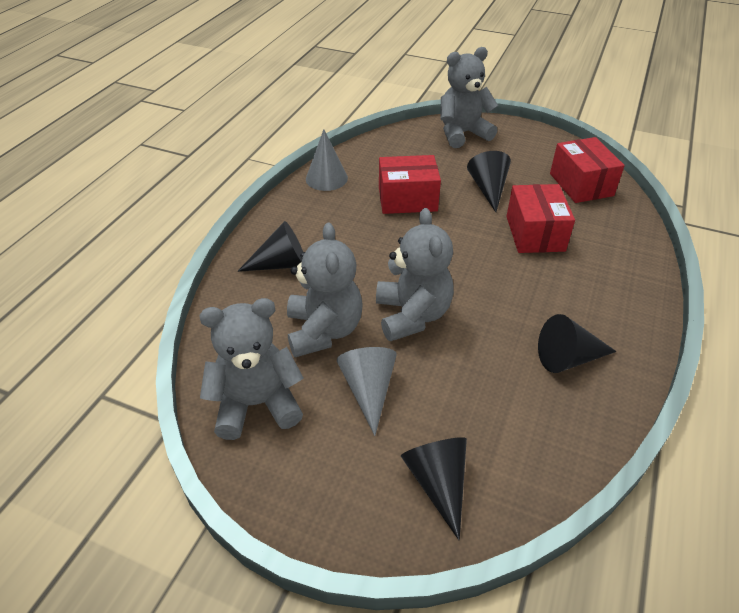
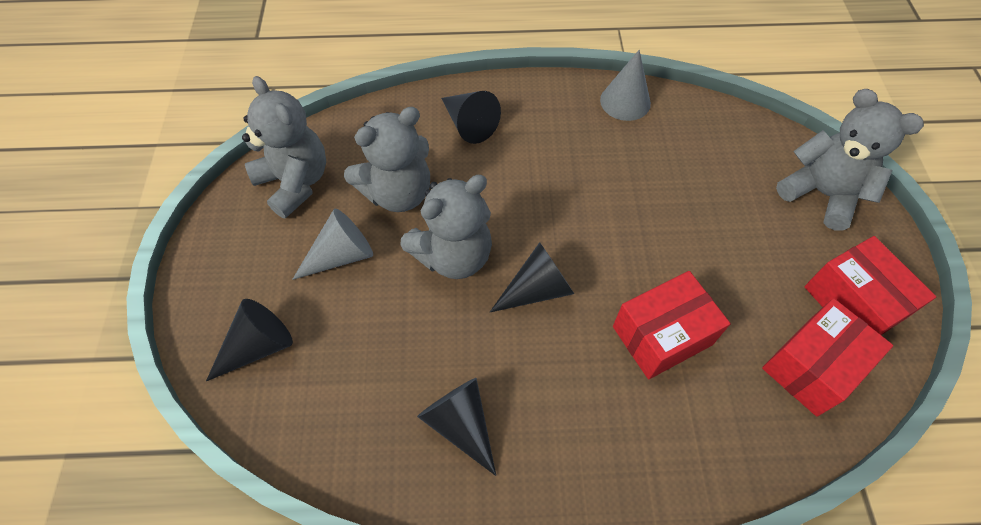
camera: 65 degrees right, 15 degrees up
(407, 199) = (639, 185): red box -> red box (853, 303)
(488, 189) = (718, 259): black cone -> black cone (537, 289)

